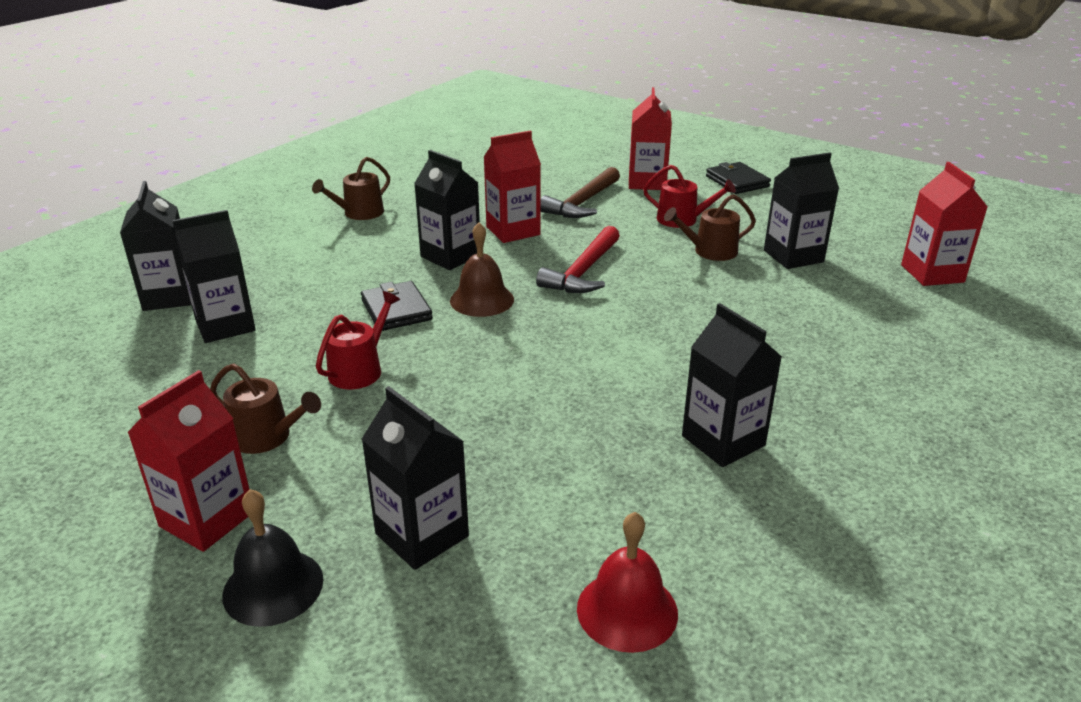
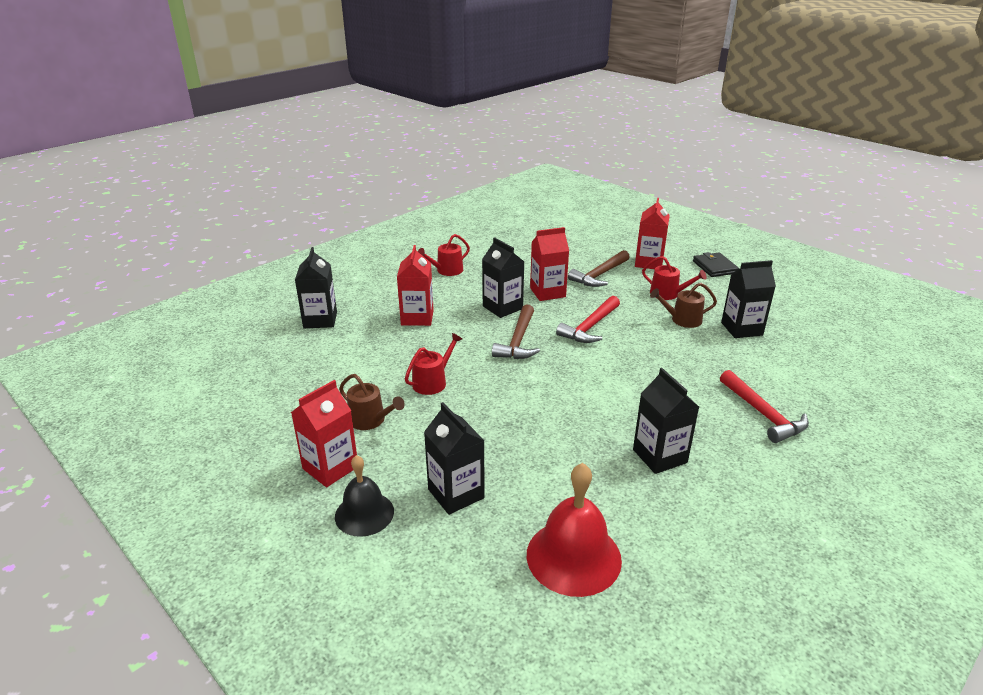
camera: 10 degrees right, 0 degrees up
(225, 325) = (352, 343): black carton -> none
(359, 213) = (446, 270): brown watering can -> red watering can
(396, 310) = (461, 343): black wallet -> none
(482, 300) = (518, 341): brown bell -> brown hammer
(627, 610) = (573, 556): red bell -> red bell, size x1.51
(853, 366) = (763, 414): none -> red hammer
(932, 273) = (841, 351): red carton -> red carton (417, 318)

